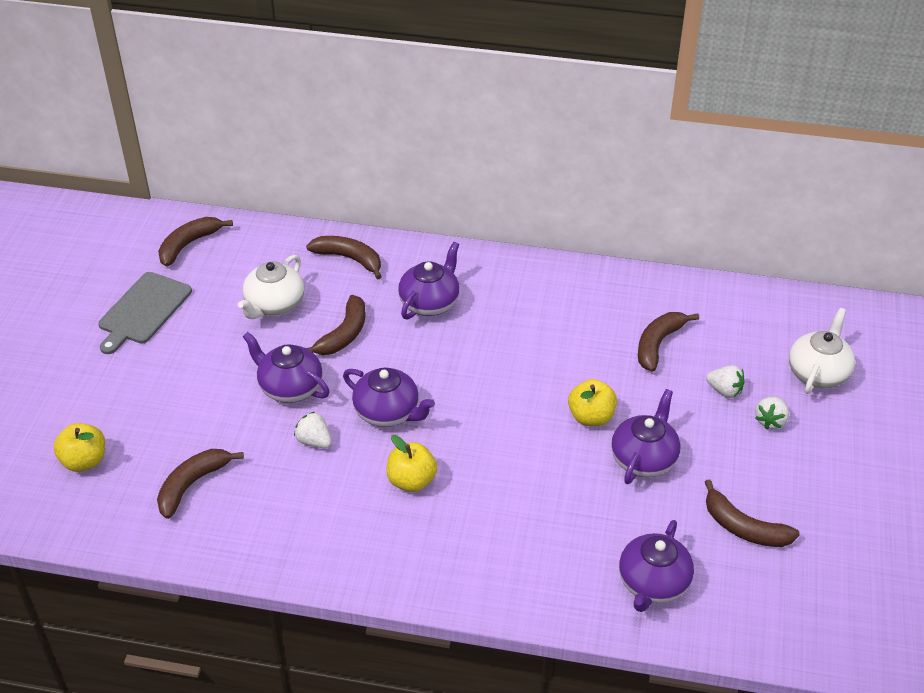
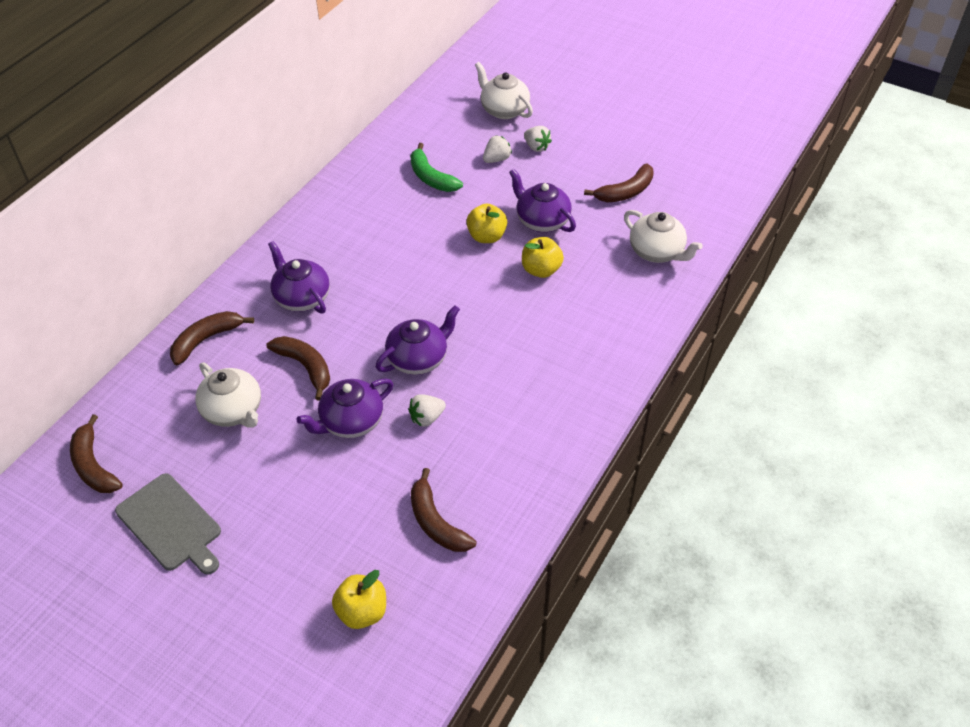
camera: 70 degrees left, 5 degrees up
(411, 481) = (503, 362): yellow apple -> yellow apple (541, 270)
(653, 584) = (657, 252): purple teapot -> white teapot
(658, 344) = (431, 177): brown banana -> green banana

